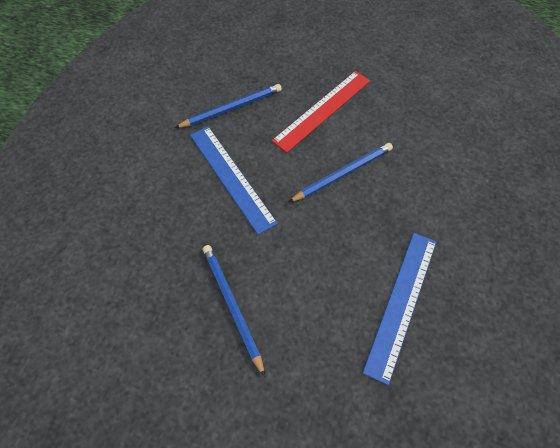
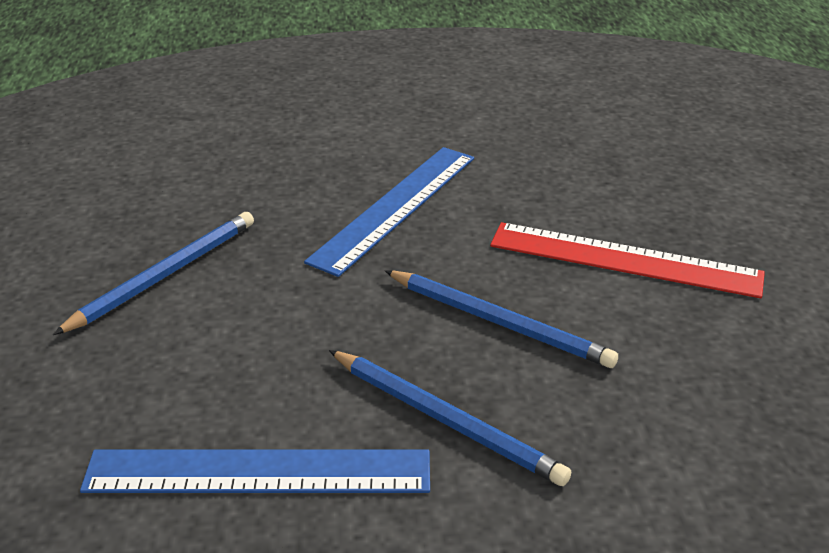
camera: 65 degrees right, 25 degrees down
(231, 108) = (532, 168): blue pencil -> blue pencil (446, 420)

